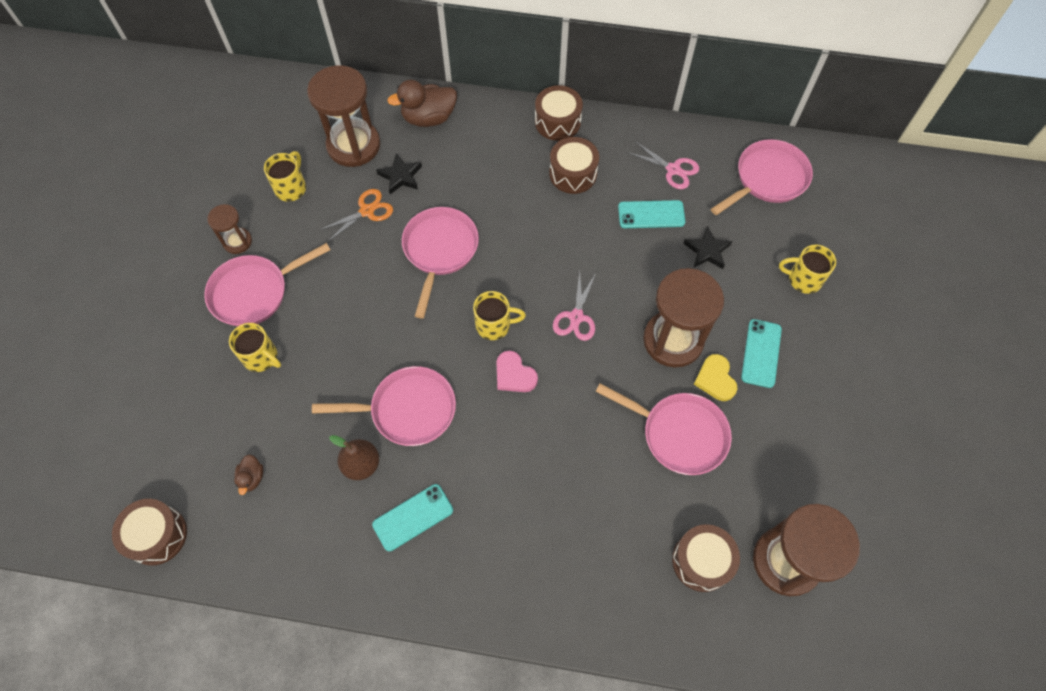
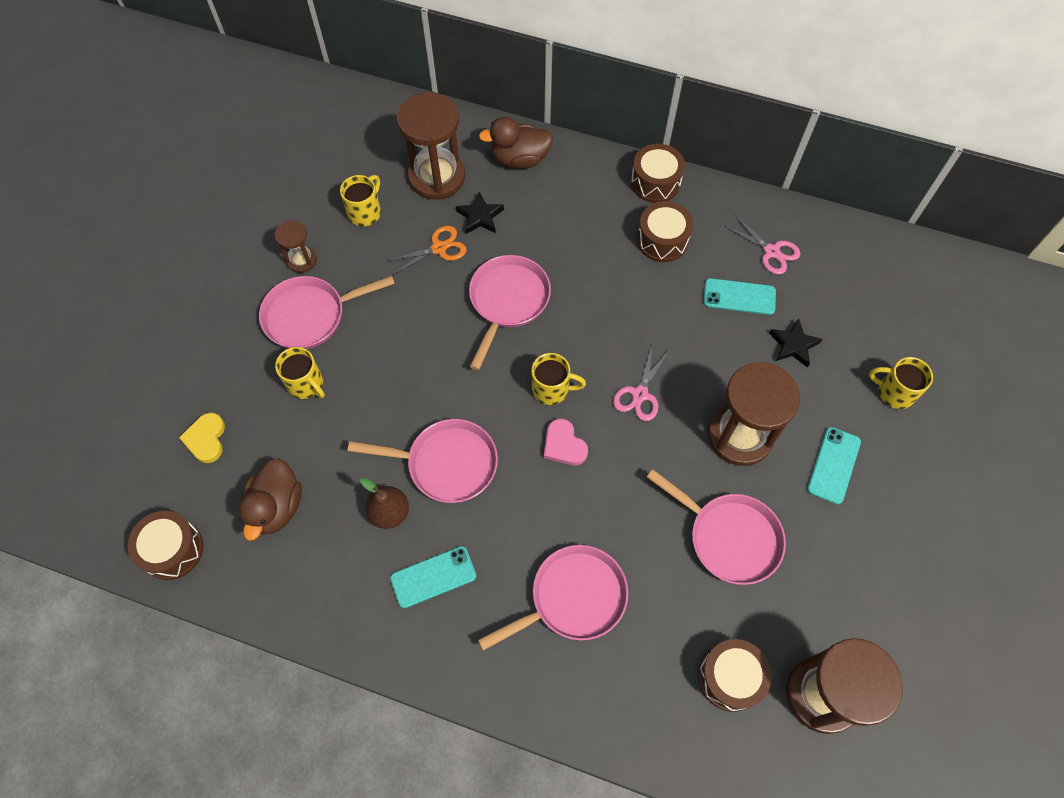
camera: 10 degrees right, 0 degrees up
(252, 477) = (276, 507): brown duck -> brown duck, size x1.98
(715, 379) = (778, 485): yellow heart -> yellow heart (206, 439)
(767, 179) = (873, 277): pink pan -> pink pan (573, 598)

